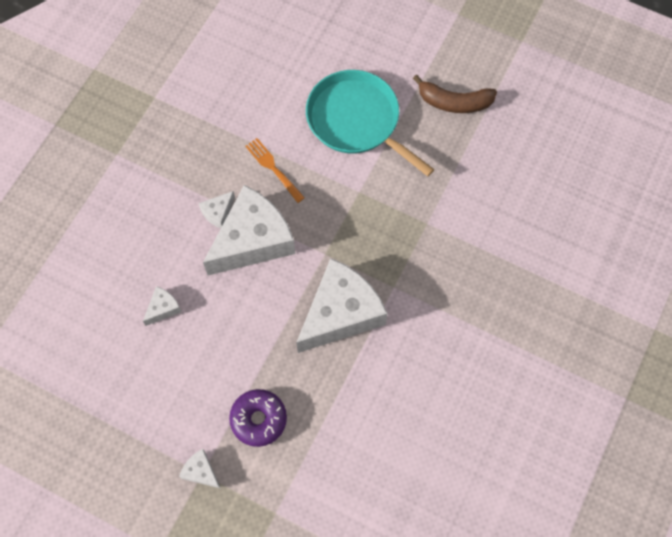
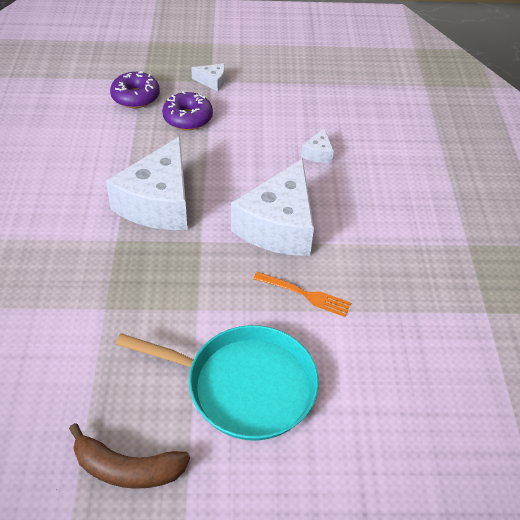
camera: 150 degrees right, 20 degrees down
(218, 212) = (329, 235): white cheese -> none
(296, 483) = (135, 97): none -> purple donut
(454, 102) = (127, 468): brown banana -> brown banana turned 150 degrees counterclockwise

